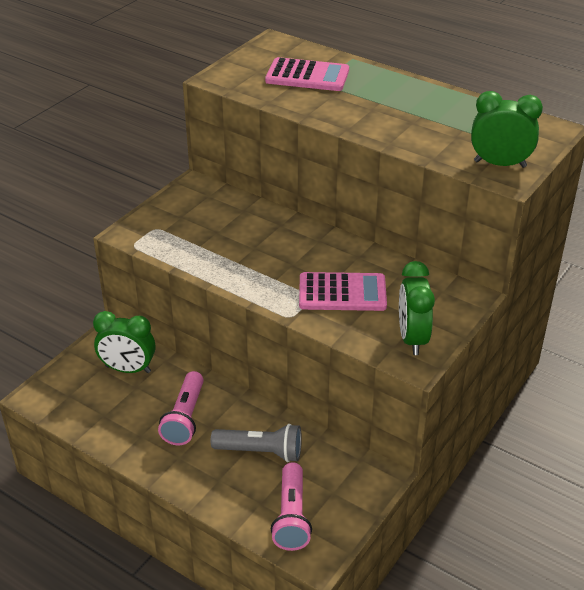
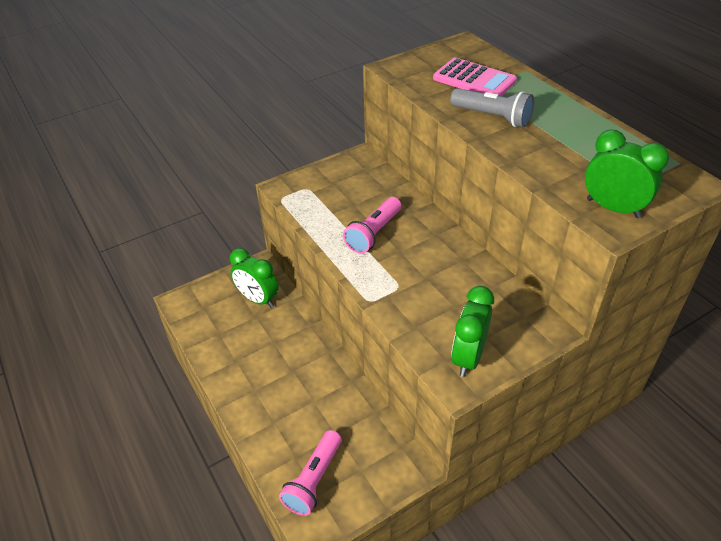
camera: 25 degrees right, 5 degrees up
(185, 418) = (277, 356): pink flashlight -> pink flashlight (374, 233)
(261, 451) = (321, 408): grey flashlight -> grey flashlight (492, 117)
(342, 293) = (428, 291): pink calculator -> none

